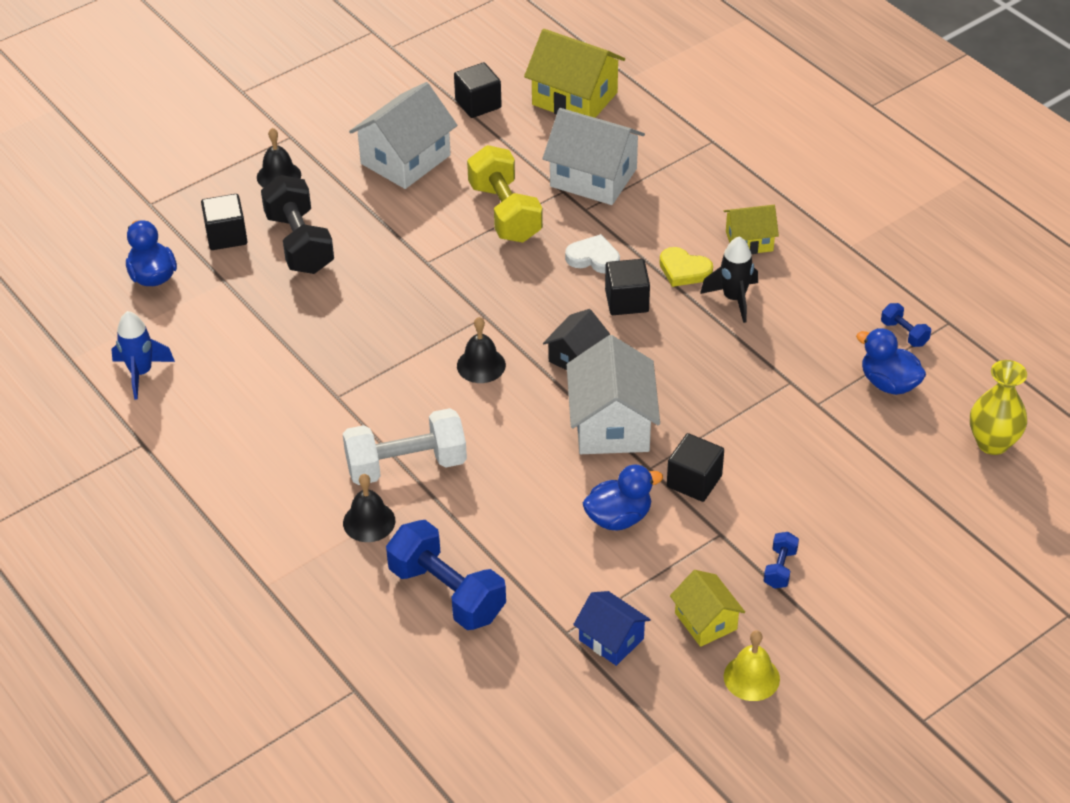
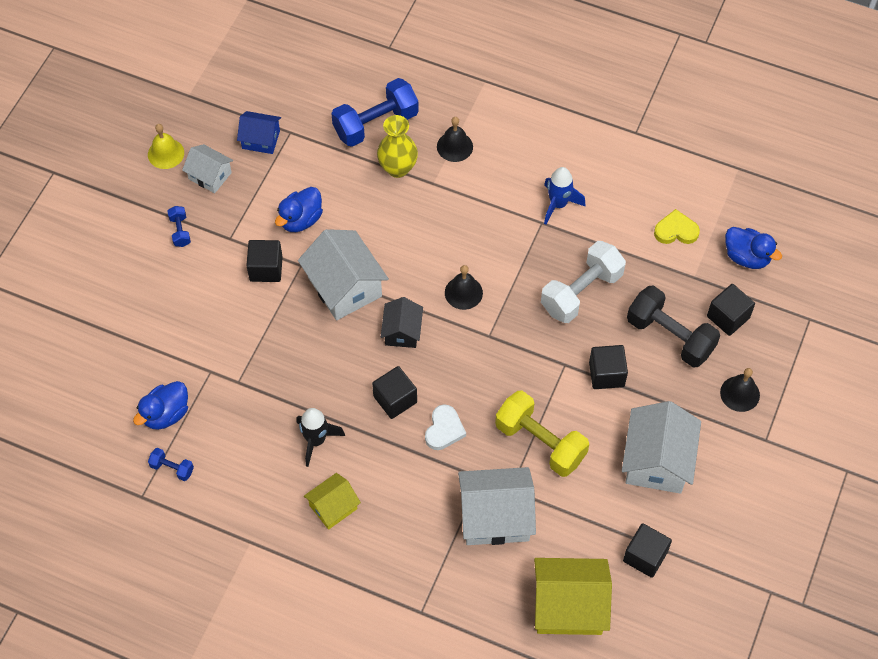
camera: 150 degrees right, 15 degrees up
(141, 373) = (683, 179): blue rocket -> blue rocket (558, 204)
(392, 238) = (606, 374): none -> black cube
(406, 465) = (459, 194): white dumbbell -> white dumbbell (581, 292)
(447, 593) = (376, 124): blue dumbbell -> blue dumbbell turned 45 degrees counterclockwise
(593, 258) = (444, 429): white heart -> white heart turned 60 degrees counterclockwise
(684, 270) = (368, 451): yellow heart -> yellow heart (676, 230)
(705, 621) = (210, 176): yellow house -> white house
(889, 383) = (166, 414): blue duck -> blue duck turned 120 degrees clockwise
(992, 443) = (72, 395): yellow vase -> yellow vase (398, 168)

